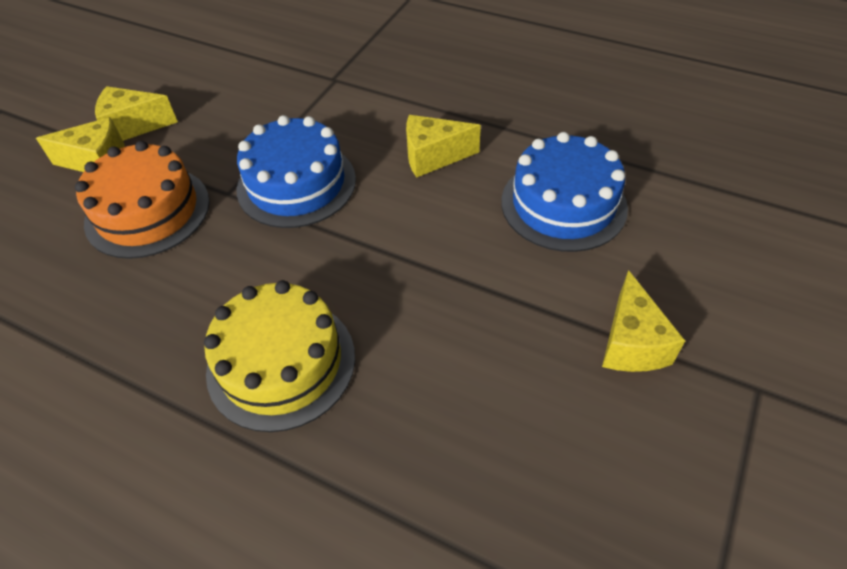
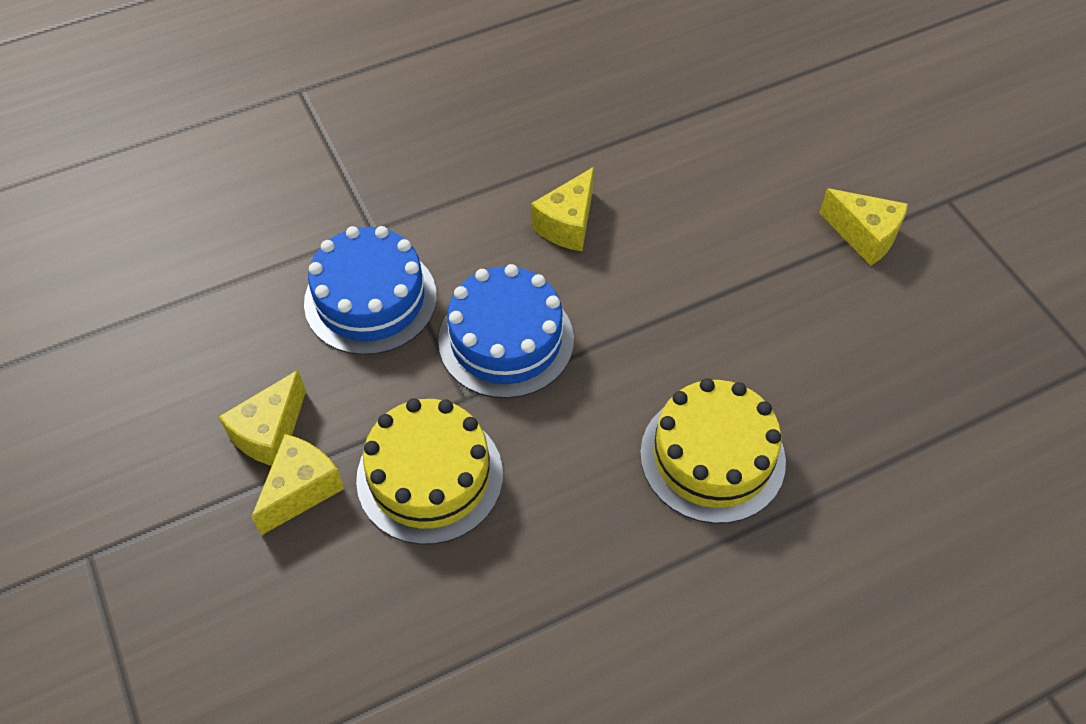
camera: 55 degrees left, 5 degrees up
(147, 211) = (430, 476): orange cake -> yellow cake
(563, 204) = (703, 180): blue cake -> blue cake (370, 299)

